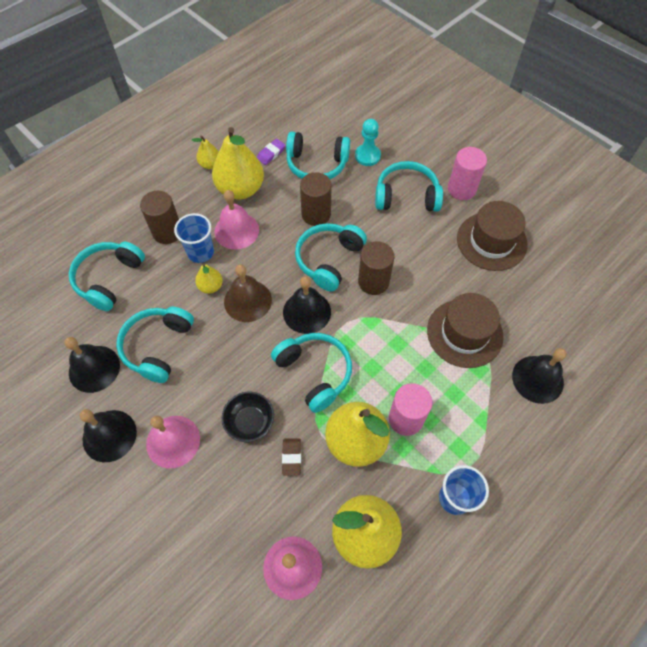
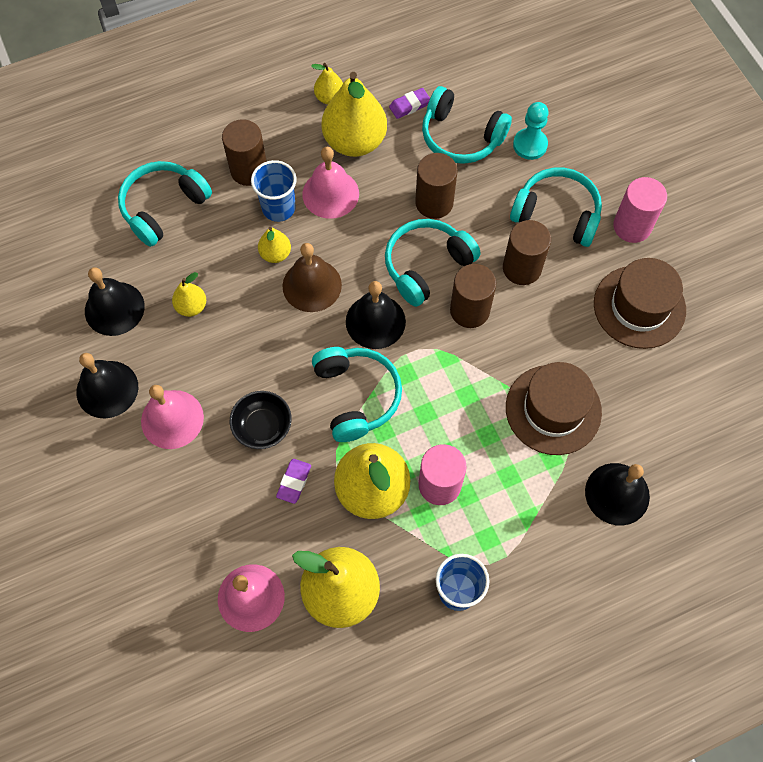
camera: 20 degrees right, 5 degrees up
(158, 347) = (191, 306): turquoise headphones -> yellow pear
(291, 457) = (294, 482): brown eraser -> purple eraser
(398, 240) = (522, 268): none -> brown cylinder

